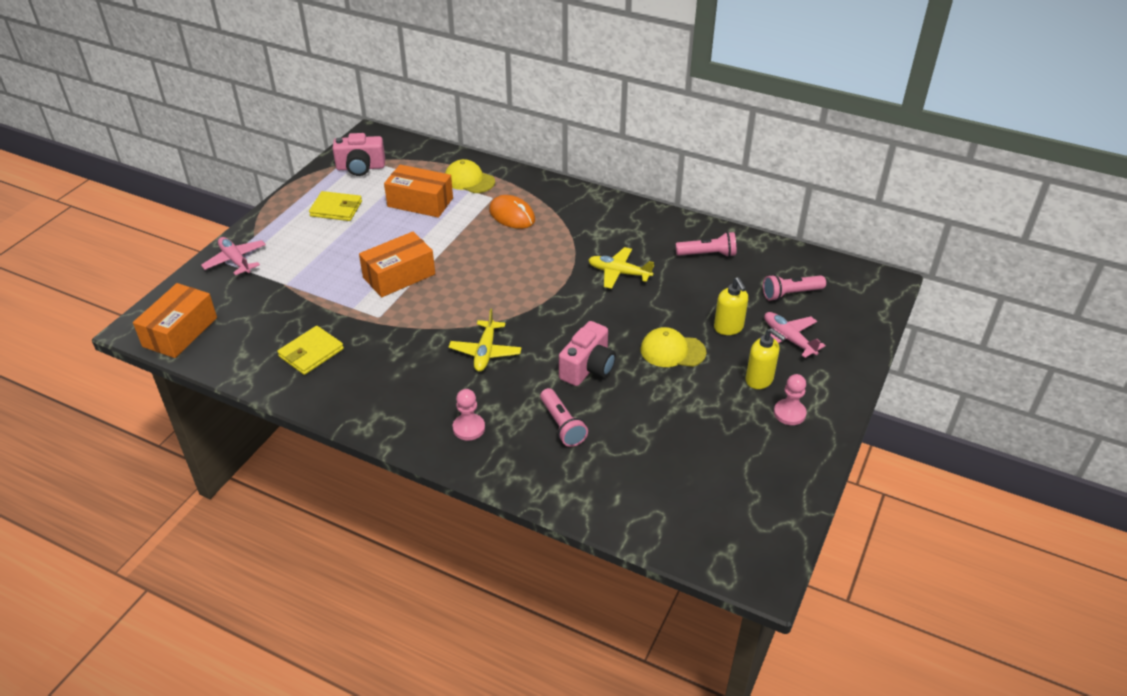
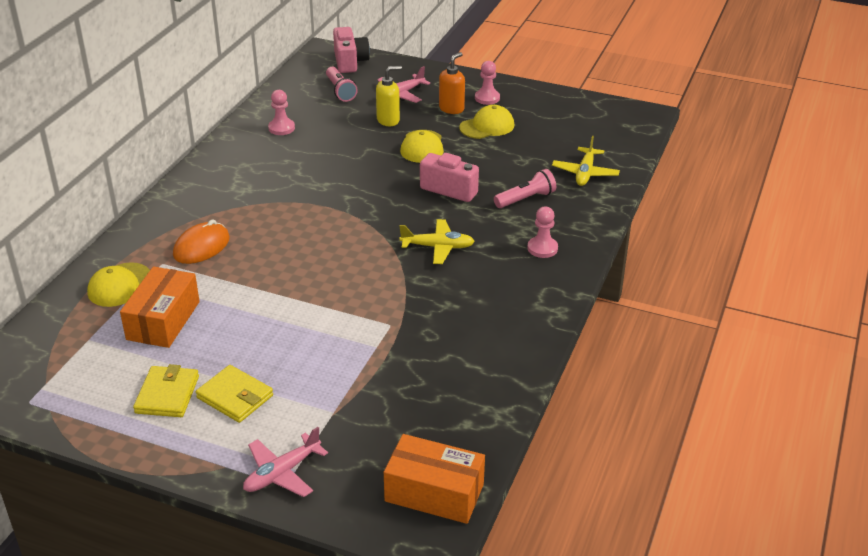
camera: 95 degrees left, 5 degrees down
(311, 353) = (456, 367): yellow wallet -> yellow wallet (235, 397)
(360, 167) = (65, 387): pink camera -> pink camera (350, 62)
(399, 276) = (315, 319): orange box -> none
(619, 273) = (310, 175): yellow plane -> yellow plane (585, 173)
(708, 254) = (281, 128): pink flashlight -> pink pawn
(719, 407) = (487, 126): none -> yellow cap
(759, 380) = (451, 109): yellow soap dispenser -> orange soap dispenser

